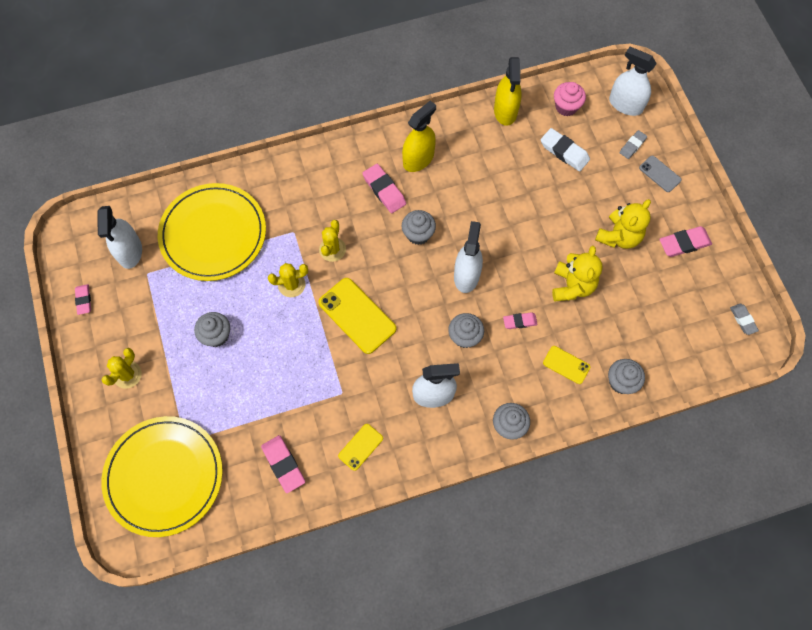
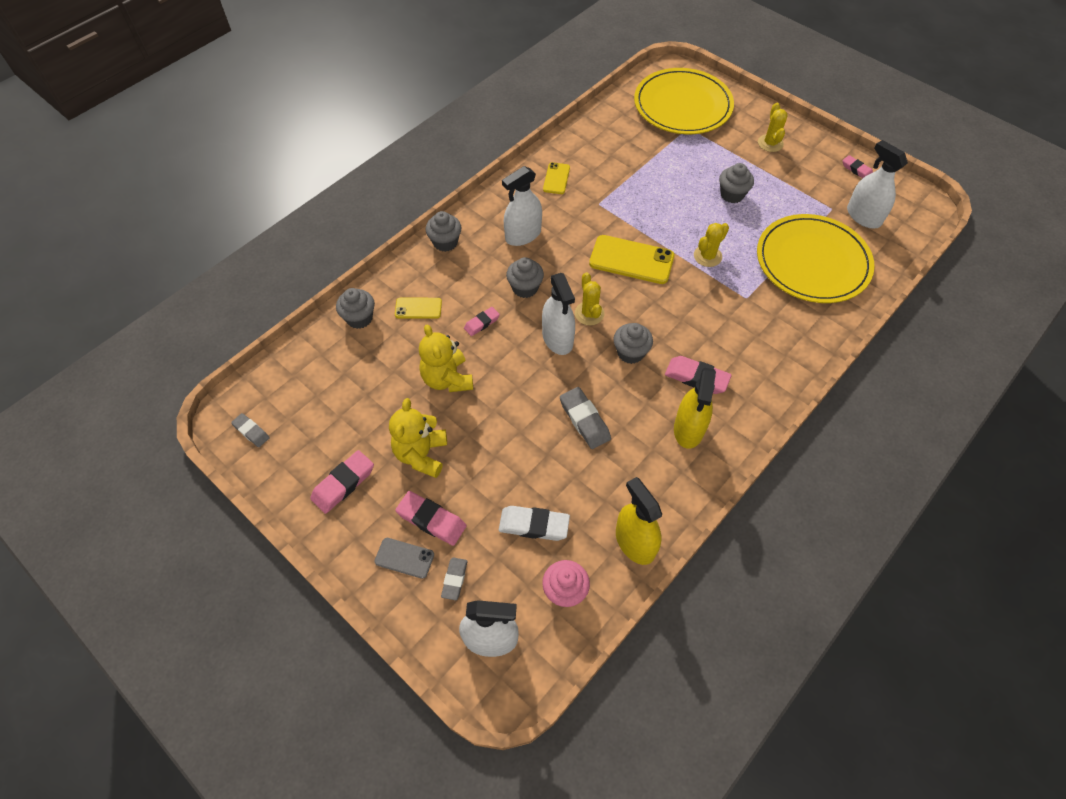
camera: 150 degrees right, 10 degrees down
(283, 464) = (605, 145): pink eraser -> pink eraser (431, 520)
(332, 249) = (698, 300): yellow cactus -> yellow cactus (589, 313)
(487, 201) = (584, 420): none -> grey eraser

